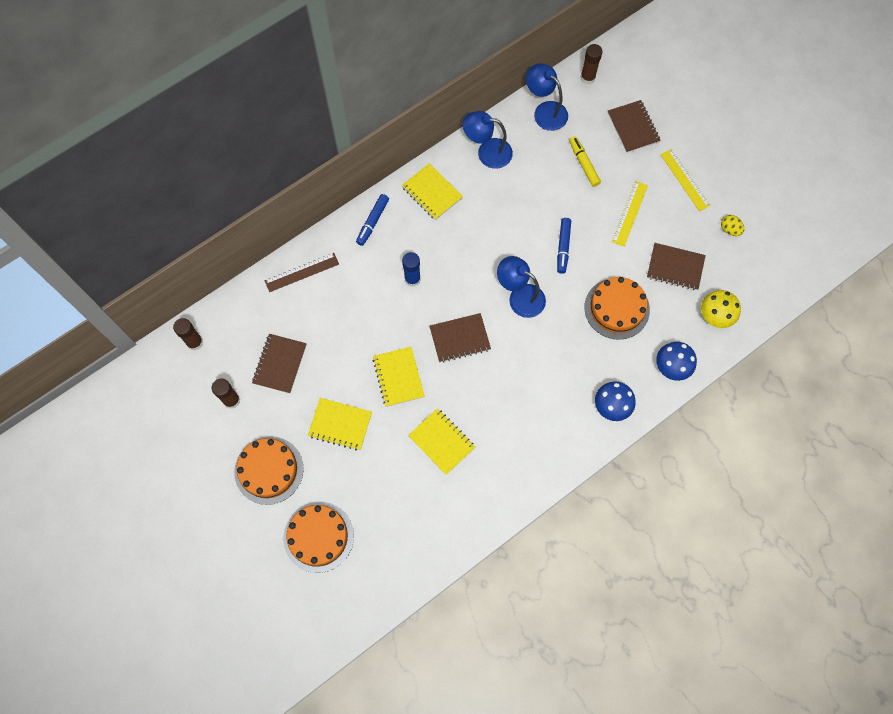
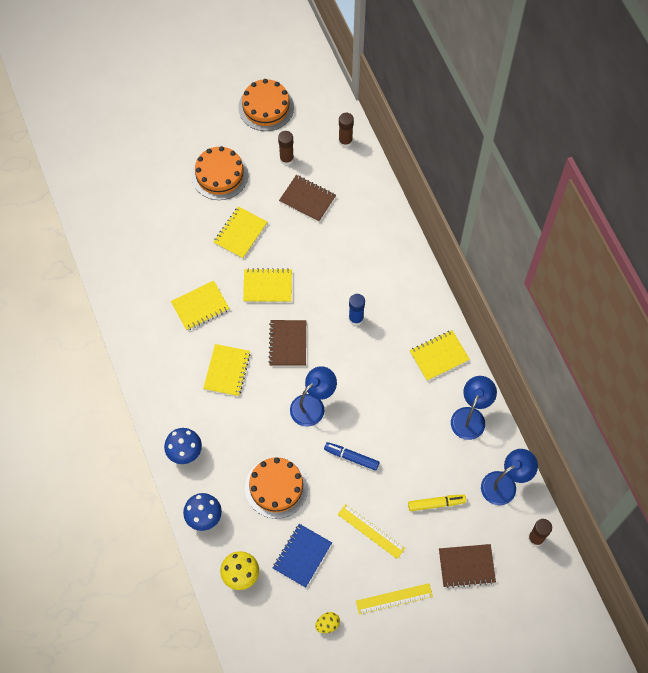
camera: 105 degrees right, 5 degrees down
(302, 272) = (387, 232): brown ruler -> none
(318, 537) = (154, 199): orange cake -> orange cake (266, 107)
(373, 222) = (421, 299): blue marker -> none
(508, 391) = (227, 371): none -> yellow notebook
(675, 267) = (302, 556): brown notebook -> blue notebook

